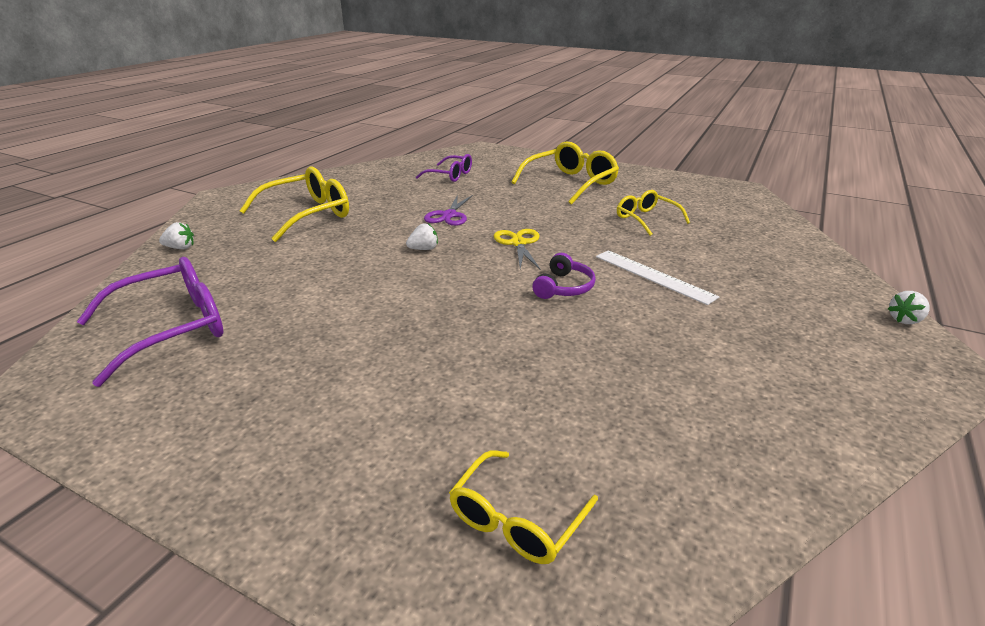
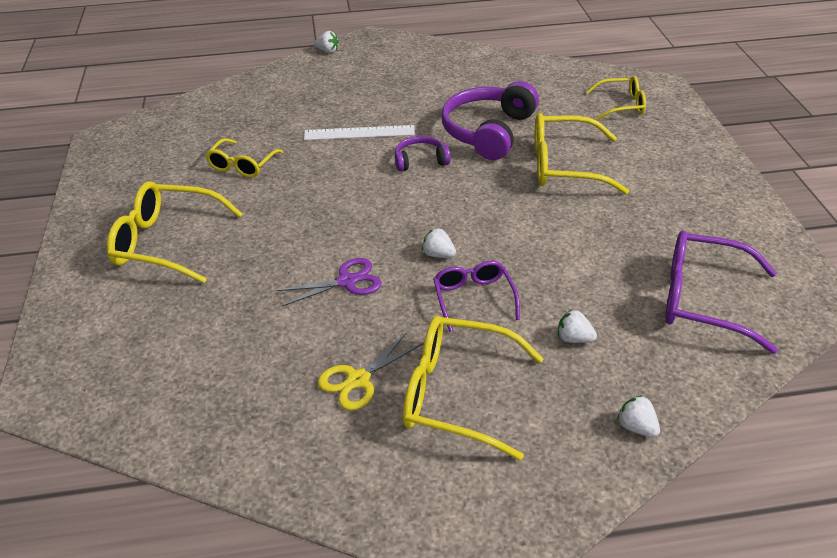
camera: 125 degrees left, 10 degrees up
(264, 260) = (574, 338): none -> white strawberry
(443, 363) = (564, 166): none -> yellow glasses
(450, 175) = (210, 354): purple glasses -> purple glasses (473, 298)
(518, 243) = (368, 210): yellow scissors -> yellow scissors (358, 380)
(576, 348) = (488, 131): none -> purple headphones
(653, 276) = (359, 133): white ruler -> white ruler turned 75 degrees clockwise

